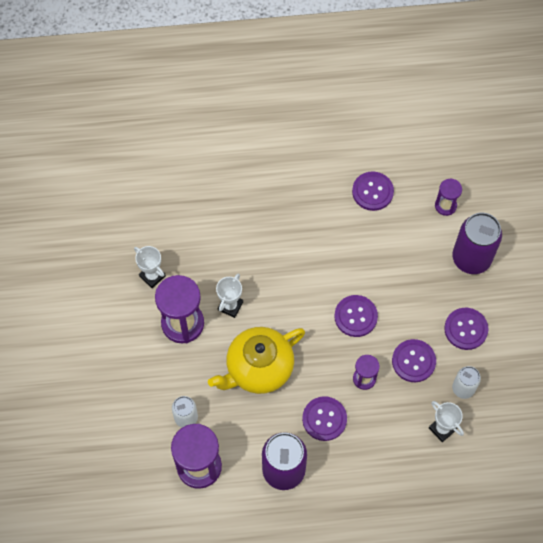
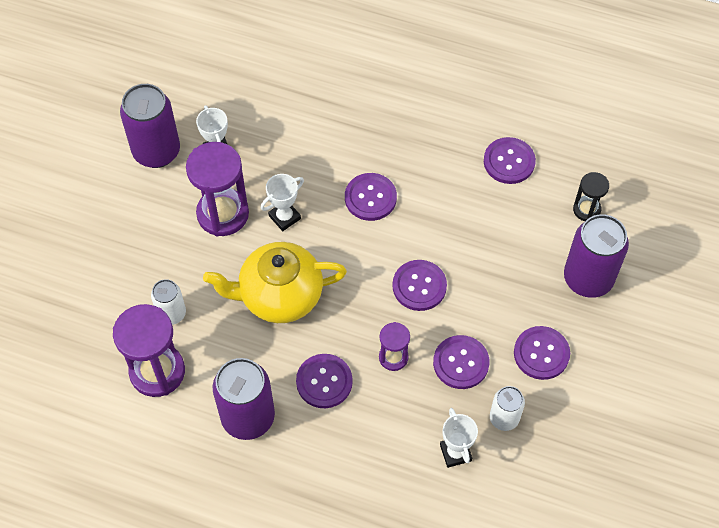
camera: 25 degrees right, 5 degrees down
(105, 295) = (156, 151): none -> purple can
(286, 263) = (370, 198): none -> purple button
(445, 206) = (586, 209): purple hourglass -> black hourglass

